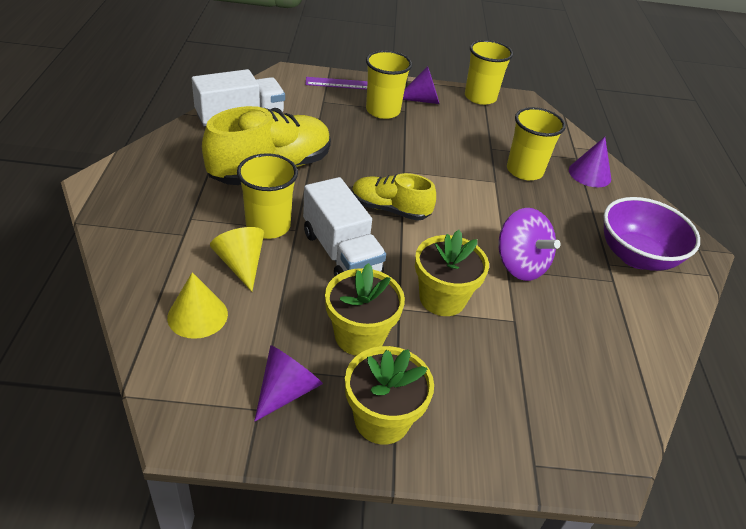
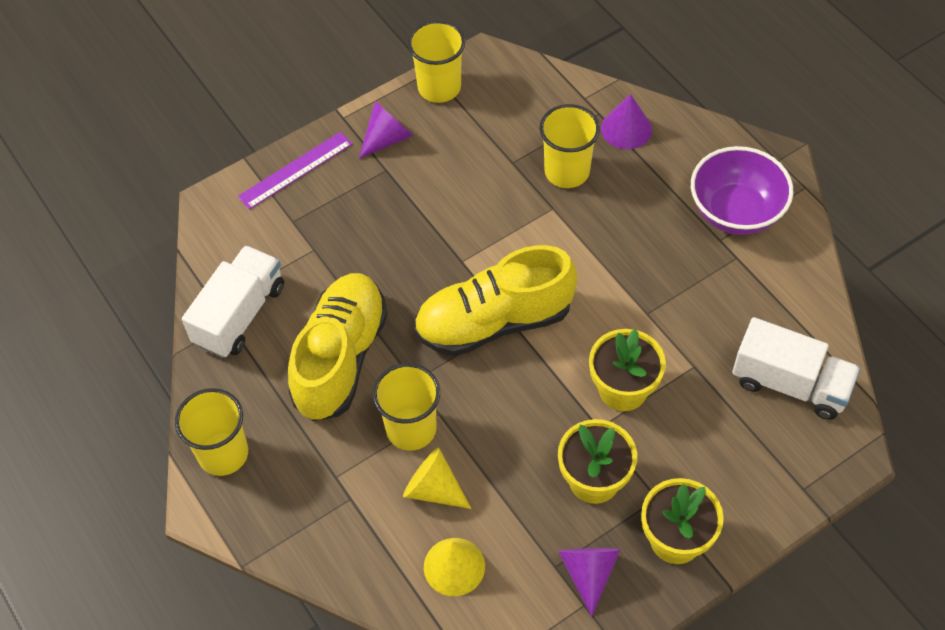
camera: 30 degrees left, 15 degrees up
(341, 253) = (501, 408): white truck -> white truck (790, 384)
(383, 111) = (364, 188): yellow cup -> yellow cup (223, 453)
(390, 209) = (494, 322): yellow shoe -> yellow shoe, size x1.67
(520, 265) = (653, 300): purple spinning top -> none

